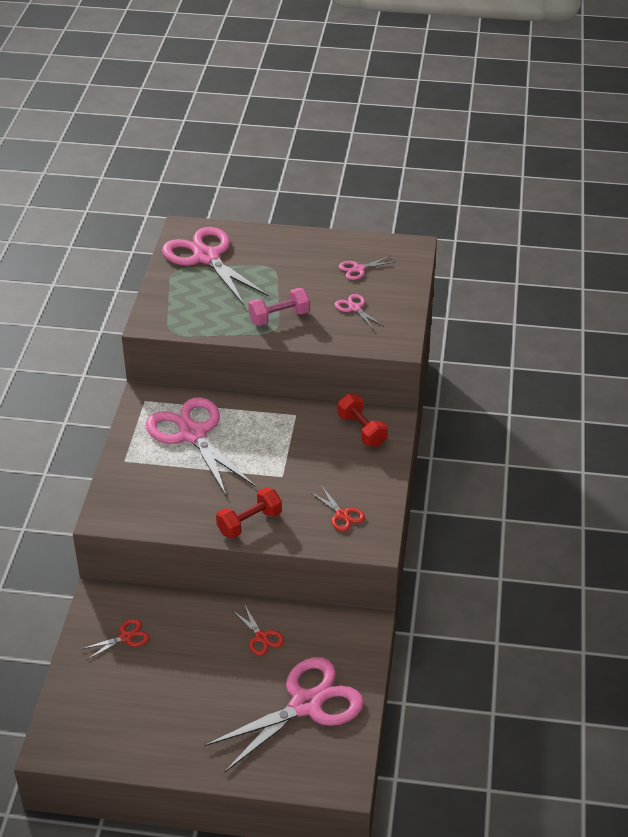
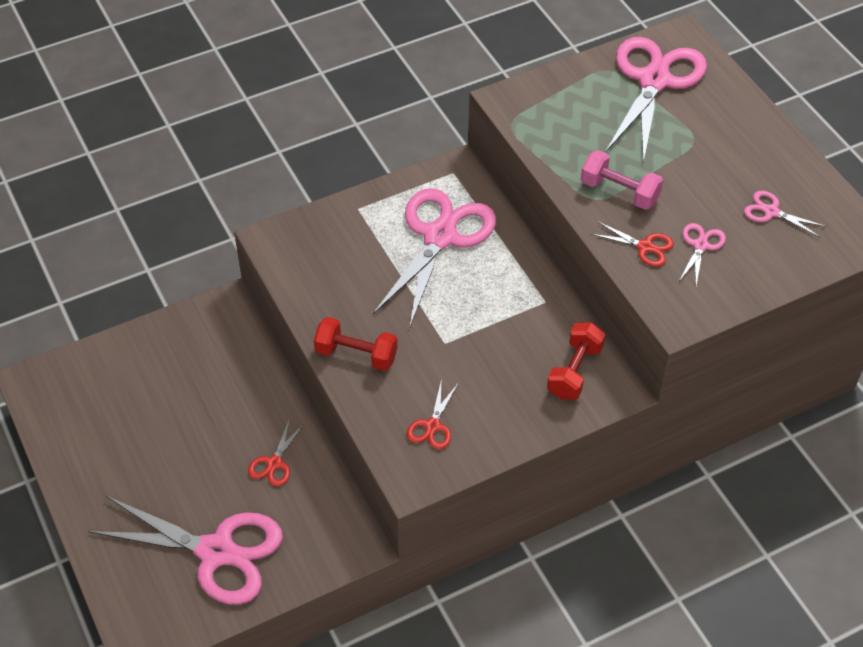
camera: 55 degrees right, 10 degrees up
(126, 637) = (195, 357): red scissors -> red scissors (645, 247)

